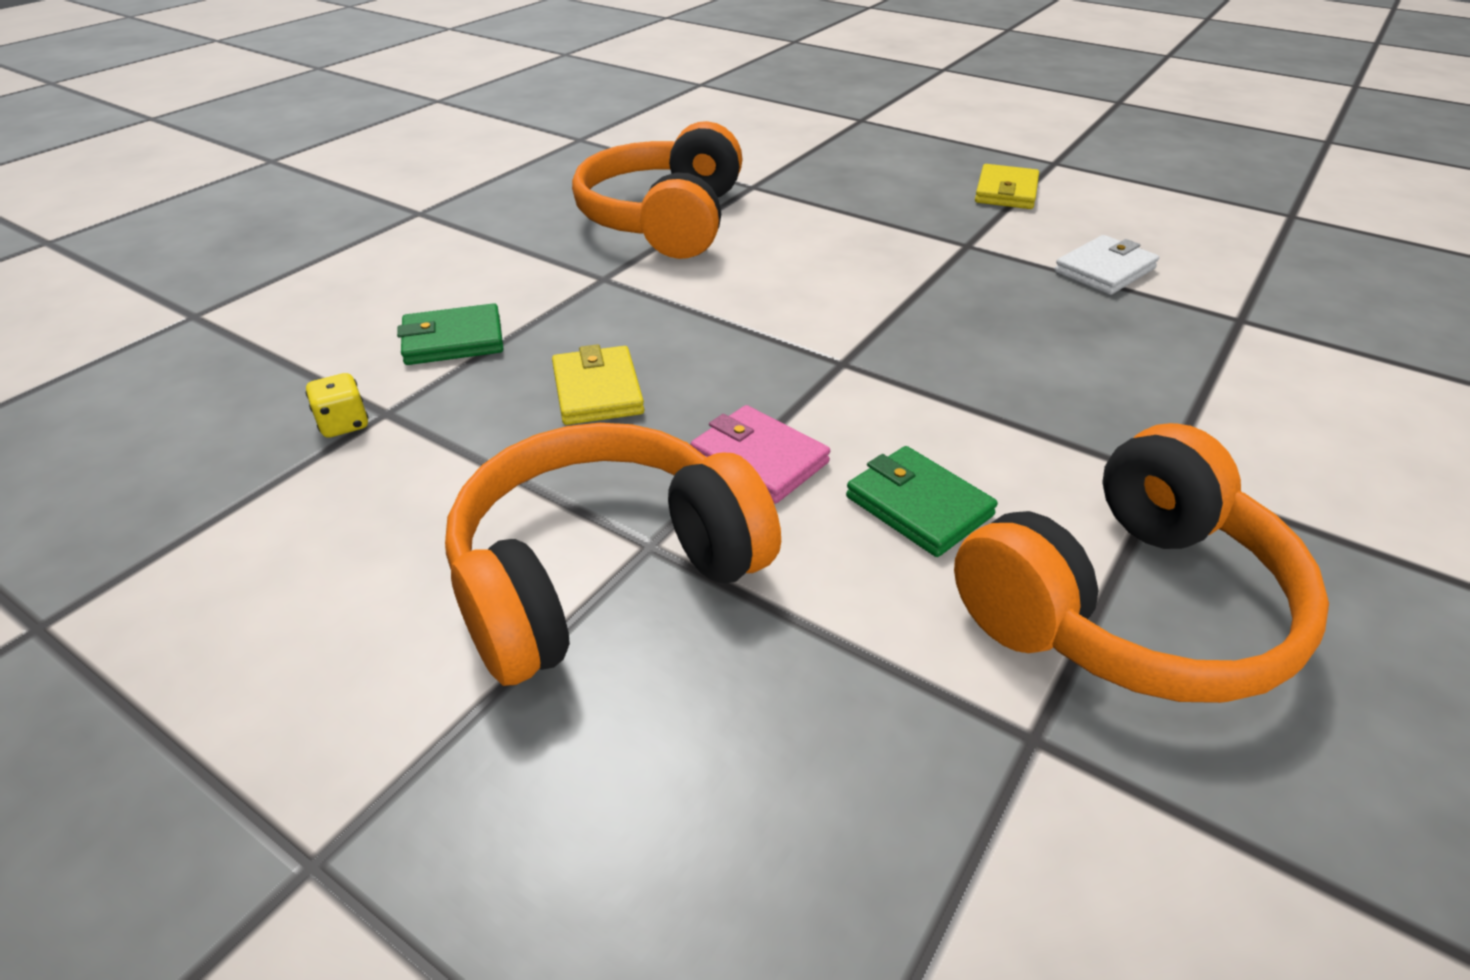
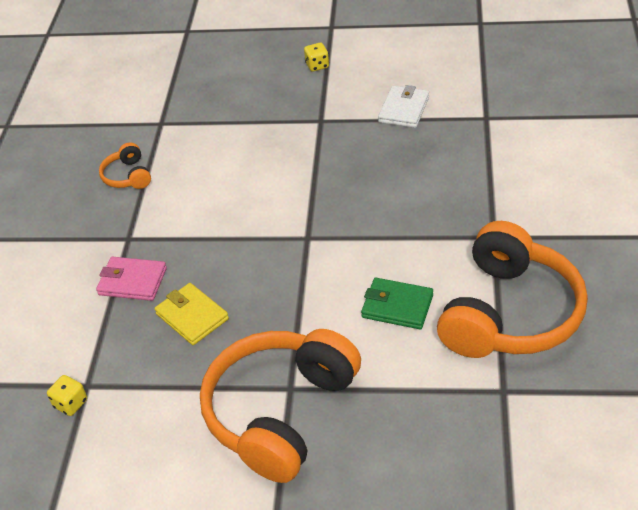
camera: 25 degrees left, 5 degrees up
(453, 340) = (79, 323): green wallet -> none
(665, 220) = (128, 176): orange headphones -> orange headphones, size x0.44
(759, 459) = (307, 317): pink wallet -> pink wallet (132, 281)
(1006, 192) = (317, 65): yellow wallet -> yellow dice

